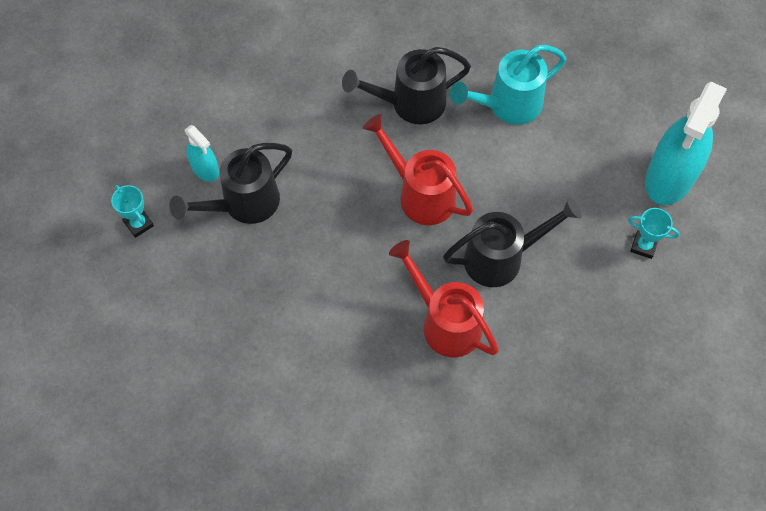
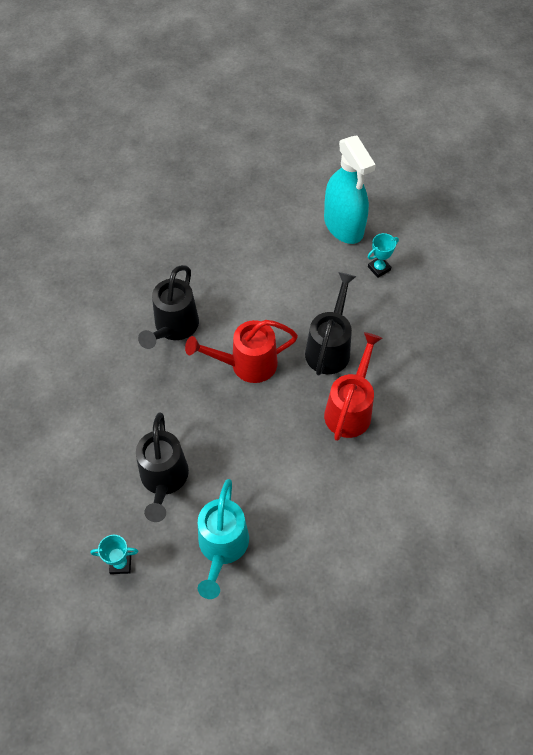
camera: 55 degrees left, 5 degrees down
(205, 169) = (113, 489): turquoise spray bottle -> none
(445, 322) = (350, 409): red watering can -> red watering can turned 120 degrees clockwise
(507, 105) = (223, 275): turquoise watering can -> turquoise watering can (222, 548)

